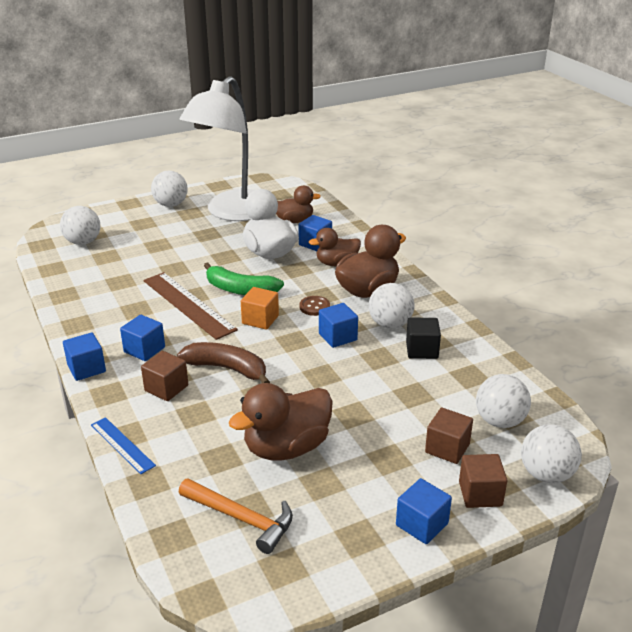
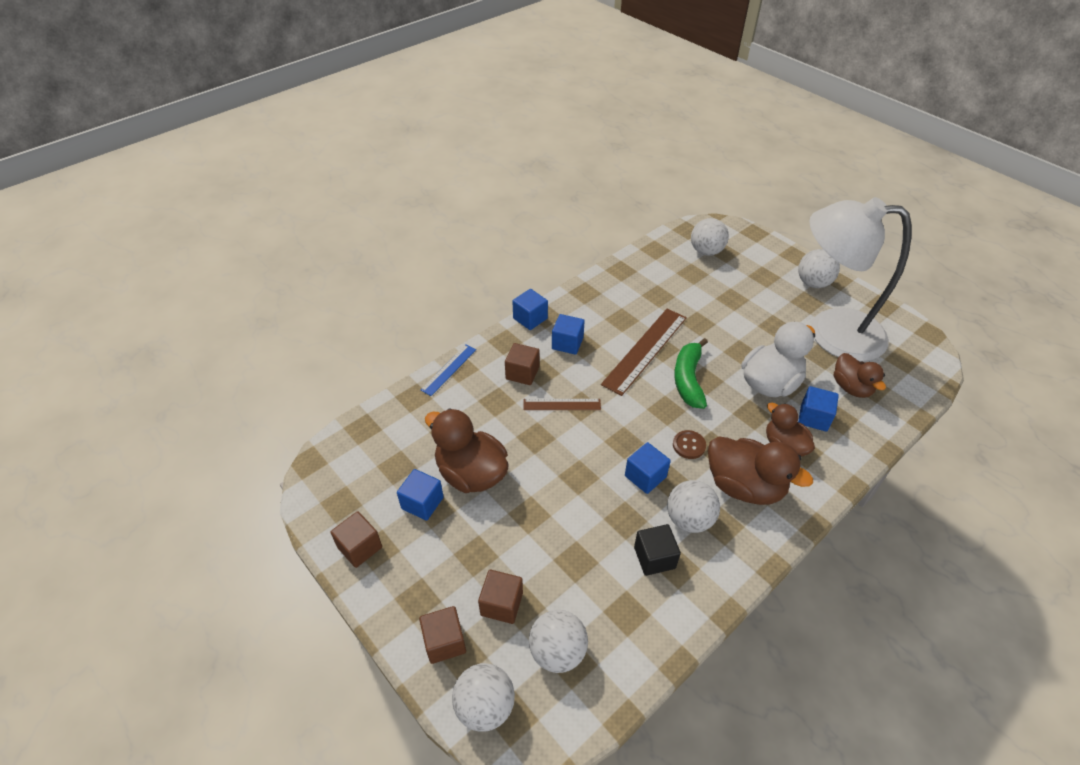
camera: 75 degrees right, 15 degrees up
(227, 369) = (562, 404): brown banana -> brown ruler
(241, 518) = (385, 464): orange hammer -> none
(260, 319) = (646, 408): orange cube -> none
(352, 553) = (360, 547): none -> brown cube
(422, 524) = (398, 595): blue cube -> blue cube (422, 503)

